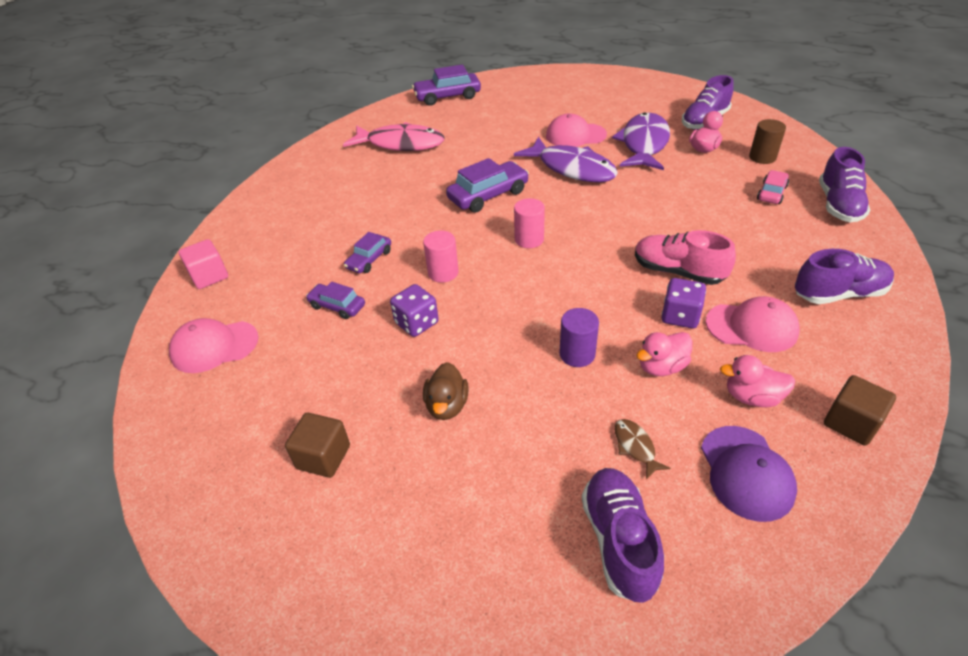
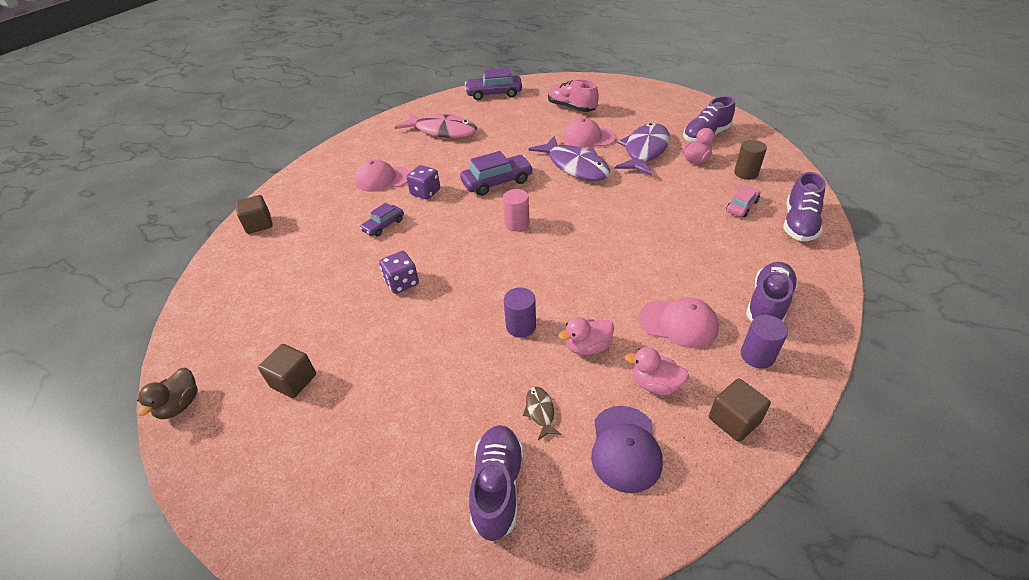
camera: 10 degrees right, 0 degrees up
(209, 276) = (259, 224): pink cube -> brown cube
(214, 346) = (243, 281): pink cap -> pink cap (382, 179)
(337, 306) = (346, 260): purple car -> none
(443, 273) = (437, 243): pink cylinder -> none
(447, 405) = (401, 354): brown duck -> brown duck (180, 405)
(678, 272) = (632, 266): pink shoe -> pink shoe (571, 108)
(680, 316) = (619, 305): purple dice -> purple dice (425, 192)
(838, 294) = (767, 304): purple shoe -> purple shoe turned 60 degrees counterclockwise
(848, 350) = (757, 356): none -> purple cylinder

